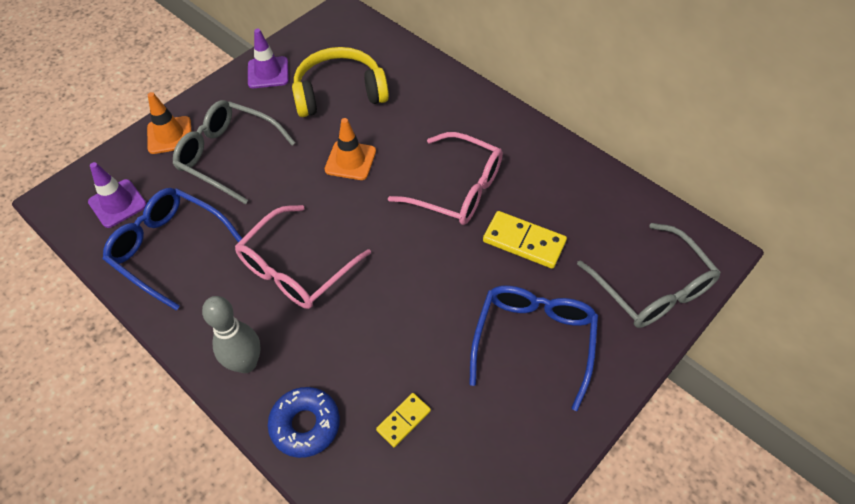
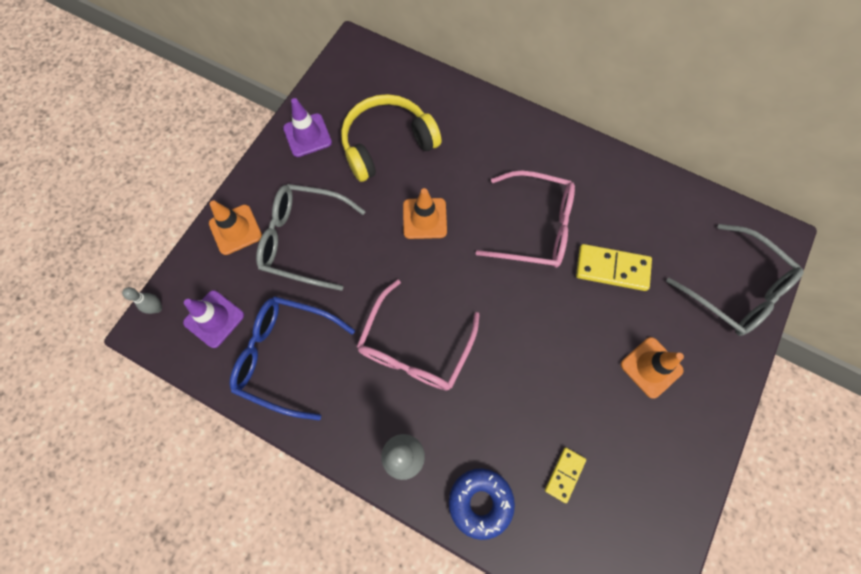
camera: 15 degrees left, 15 degrees up
(71, 184) = (157, 308): none -> grey bowling pin
(534, 341) = (651, 367): blue glasses -> orange traffic cone

